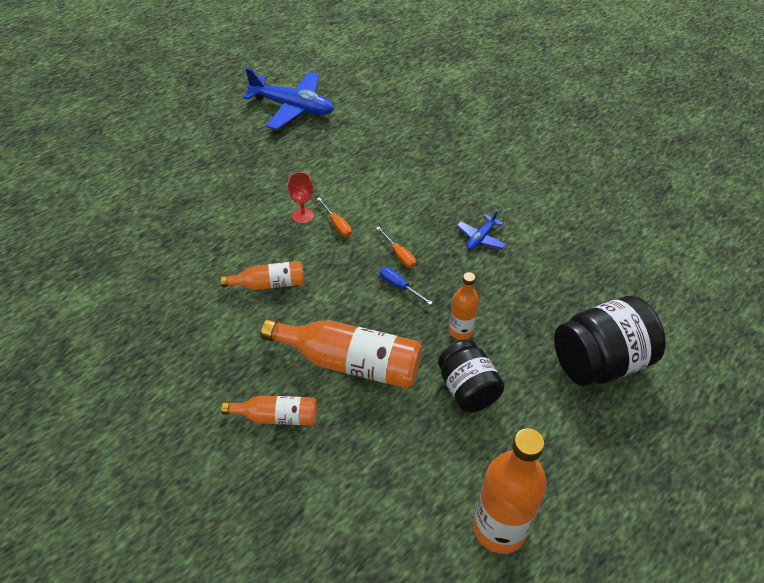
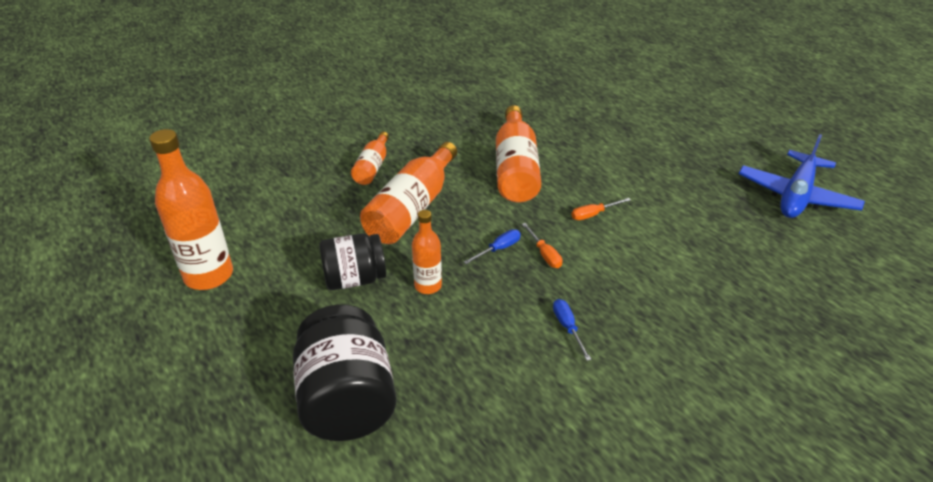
camera: 100 degrees right, 10 degrees down
(269, 284) = (516, 169): orange bottle -> orange bottle, size x1.80
(303, 216) = (607, 193): red goblet -> none
(399, 255) = (544, 254): orange screwdriver -> orange screwdriver turned 90 degrees counterclockwise
(481, 238) = (567, 327): blue plane -> blue screwdriver

